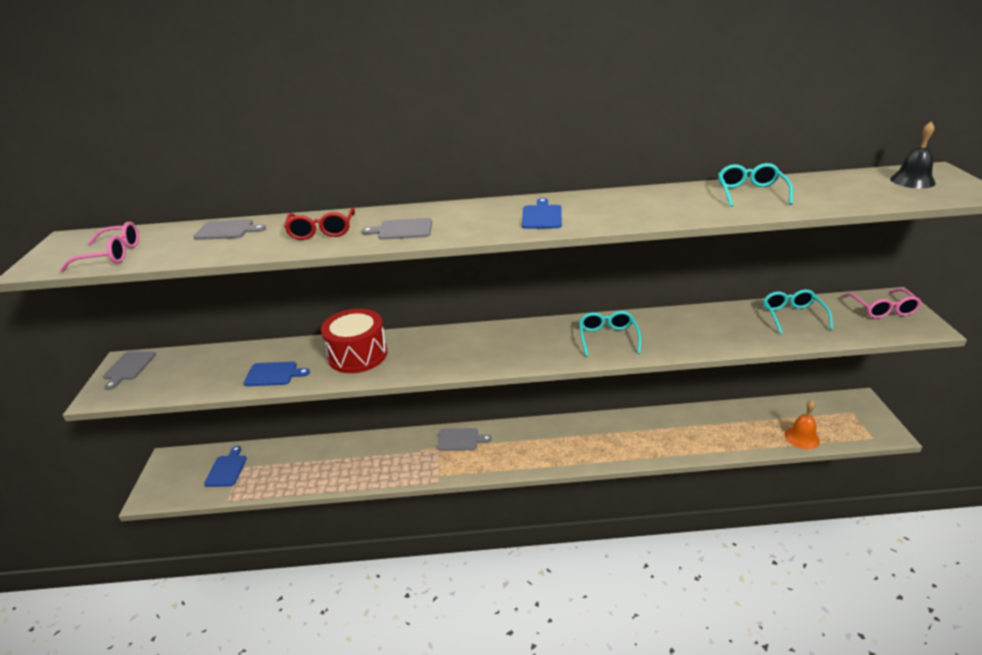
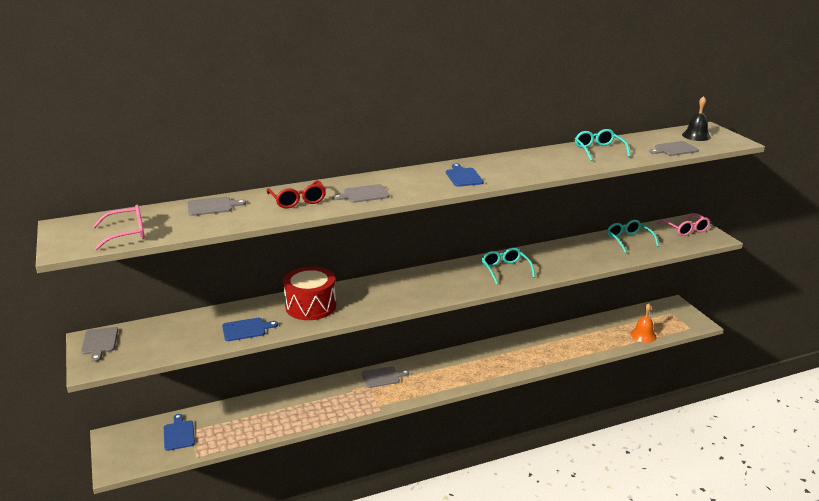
camera: 20 degrees left, 5 degrees down
(868, 198) = (674, 149): none -> grey cutting board

